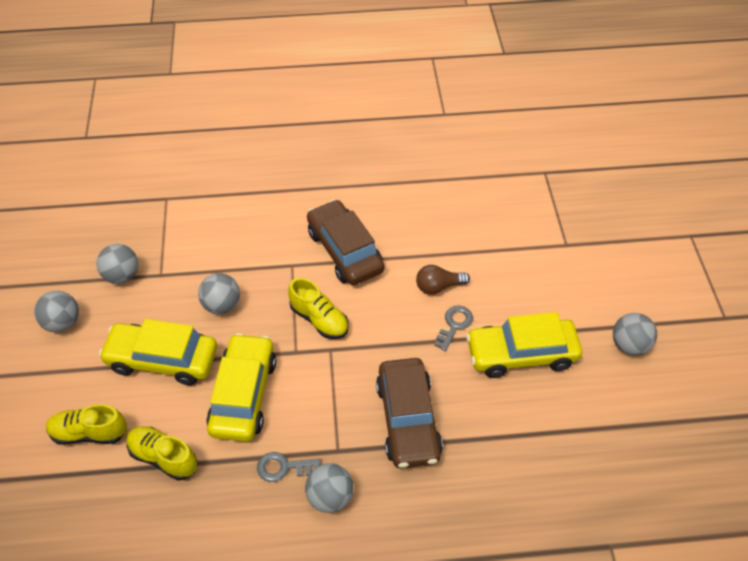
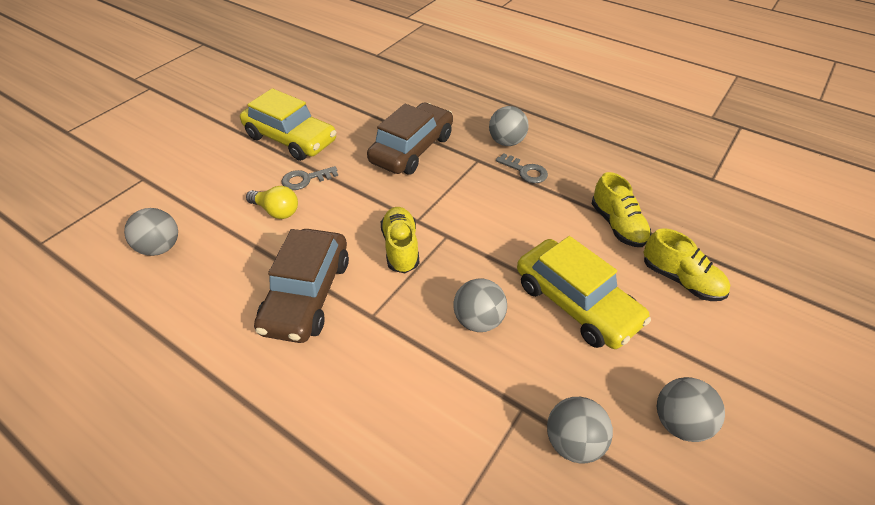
camera: 140 degrees left, 5 degrees down
(244, 395) = (519, 230): yellow car -> none
(438, 287) = (277, 211): brown light bulb -> yellow light bulb
(629, 345) = (223, 107): grey ball -> grey ball (160, 247)

